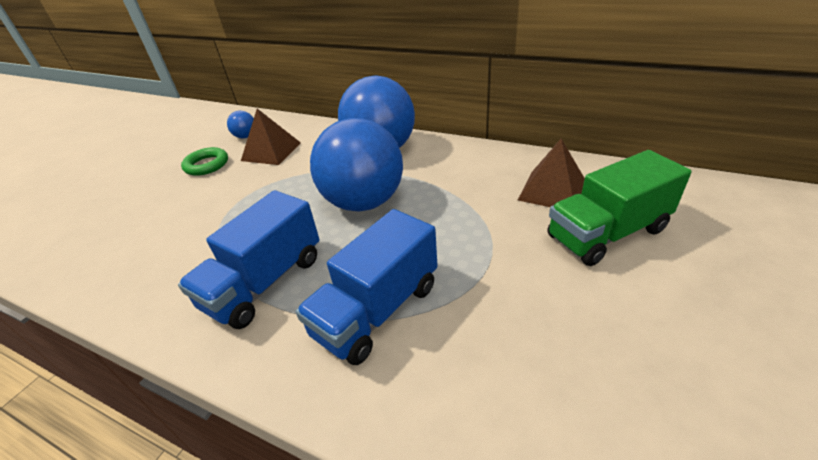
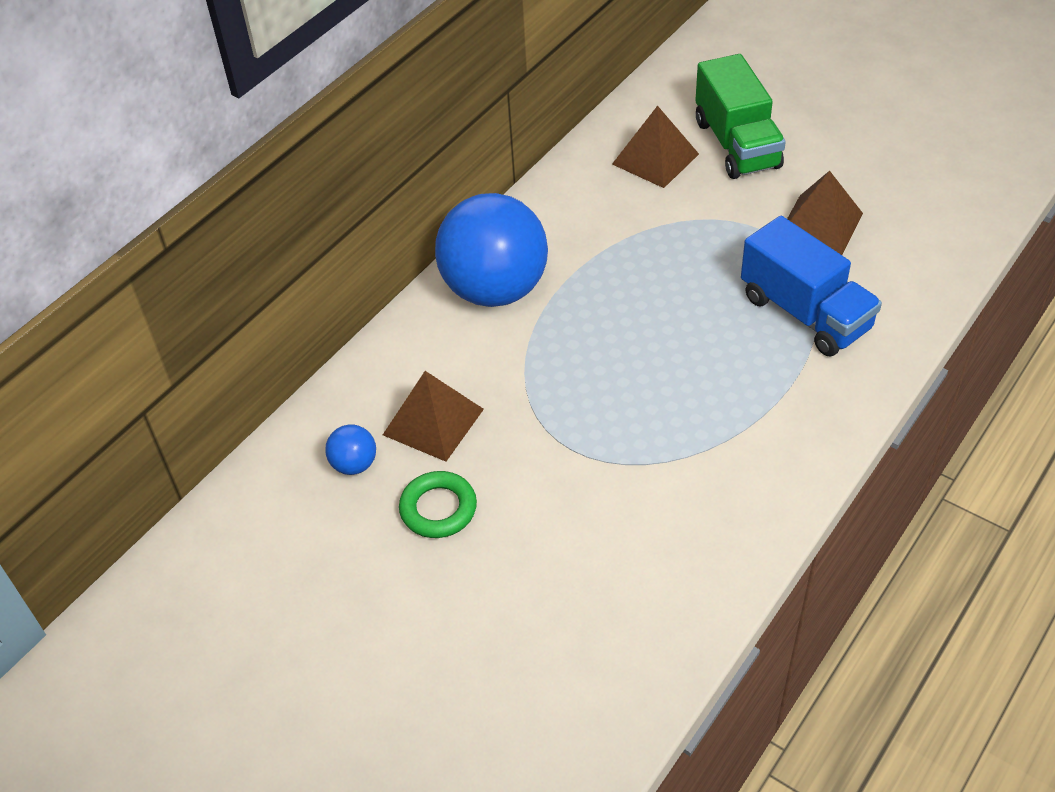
camera: 80 degrees left, 10 degrees up
(265, 282) = (748, 403): blue truck -> none
(364, 202) = (621, 314): blue ball -> none
(515, 309) = (820, 224): none -> brown pyramid

